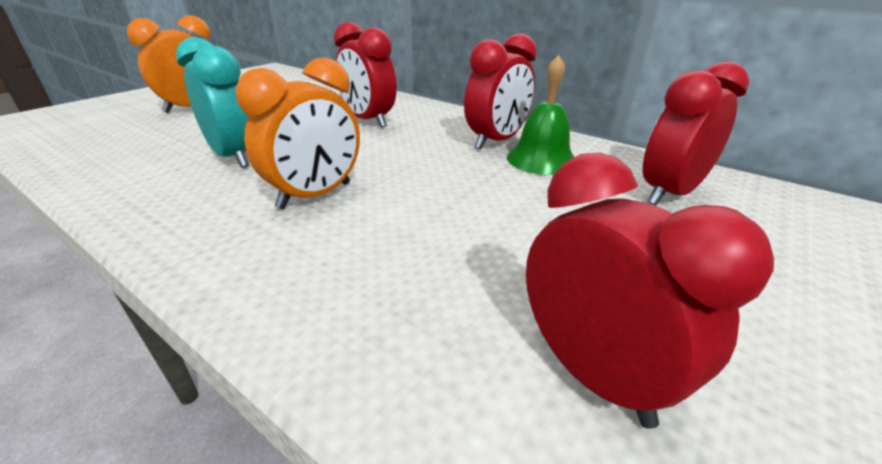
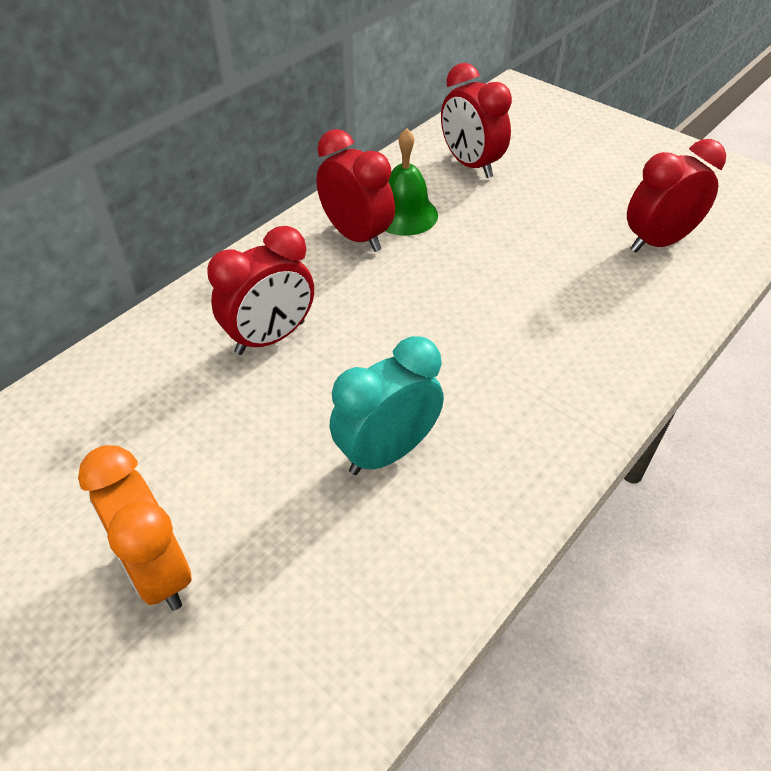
camera: 85 degrees left, 15 degrees up
(315, 195) = (484, 364): orange clock -> none

